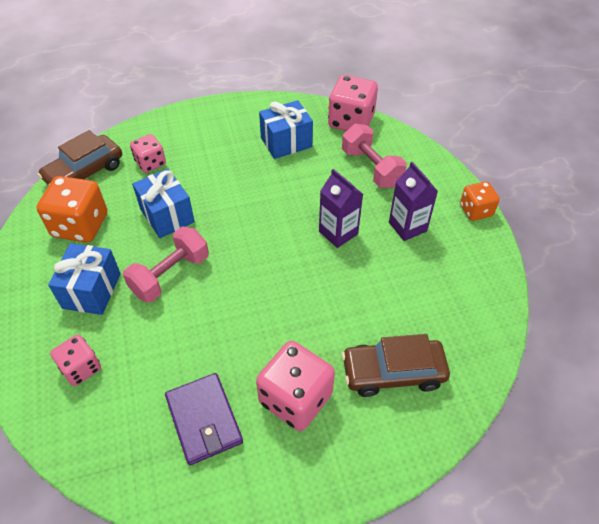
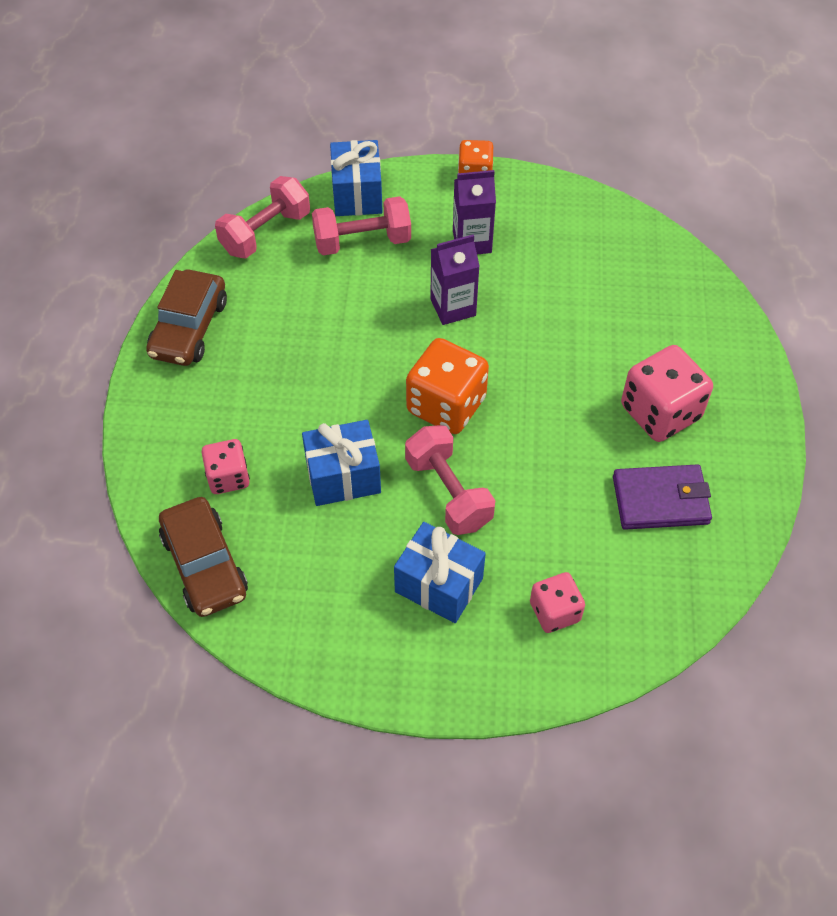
camera: 70 degrees left, 5 degrees up
(80, 225) = (314, 584): orange dice -> orange dice (446, 405)
(286, 142) = (269, 312): blue gift -> blue gift (357, 194)
(351, 121) = (265, 233): pink dice -> pink dumbbell
(393, 373) = (656, 322): brown car -> brown car (189, 328)

